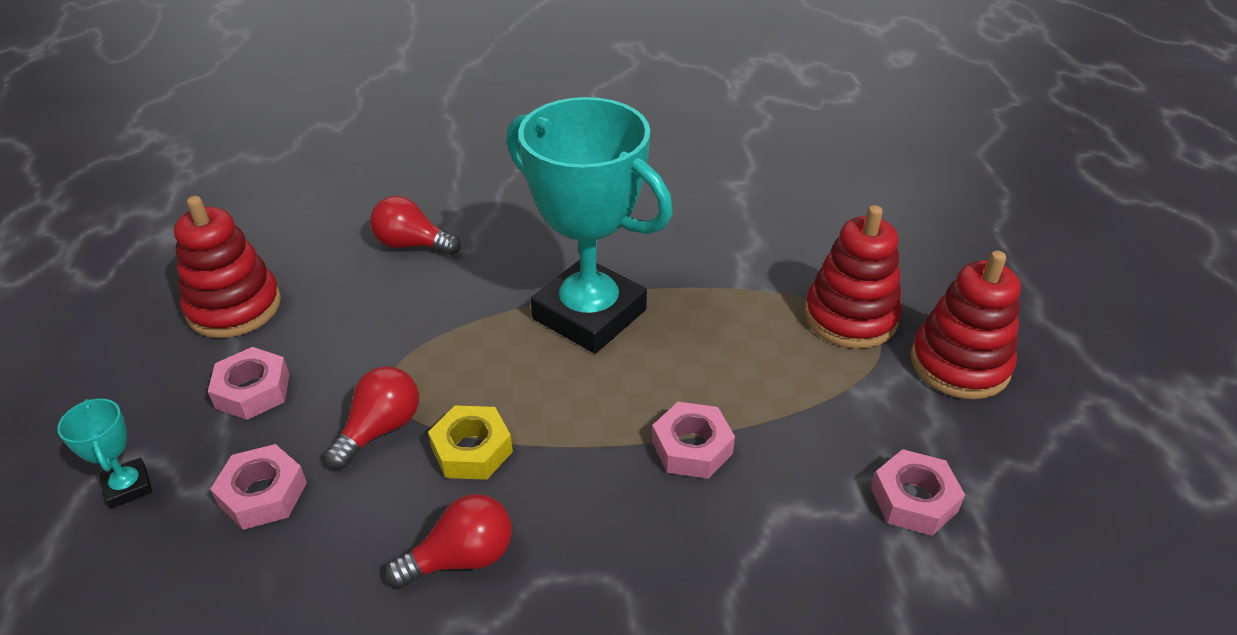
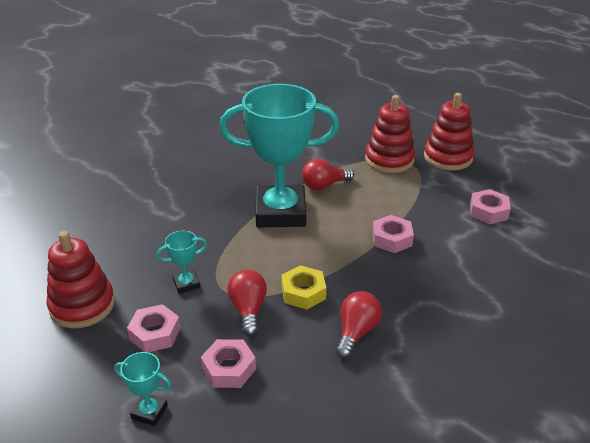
camera: 40 degrees left, 5 degrees down
(361, 347) = (186, 284): none -> turquoise trophy
(412, 244) = (145, 227): red light bulb -> red light bulb (324, 185)

